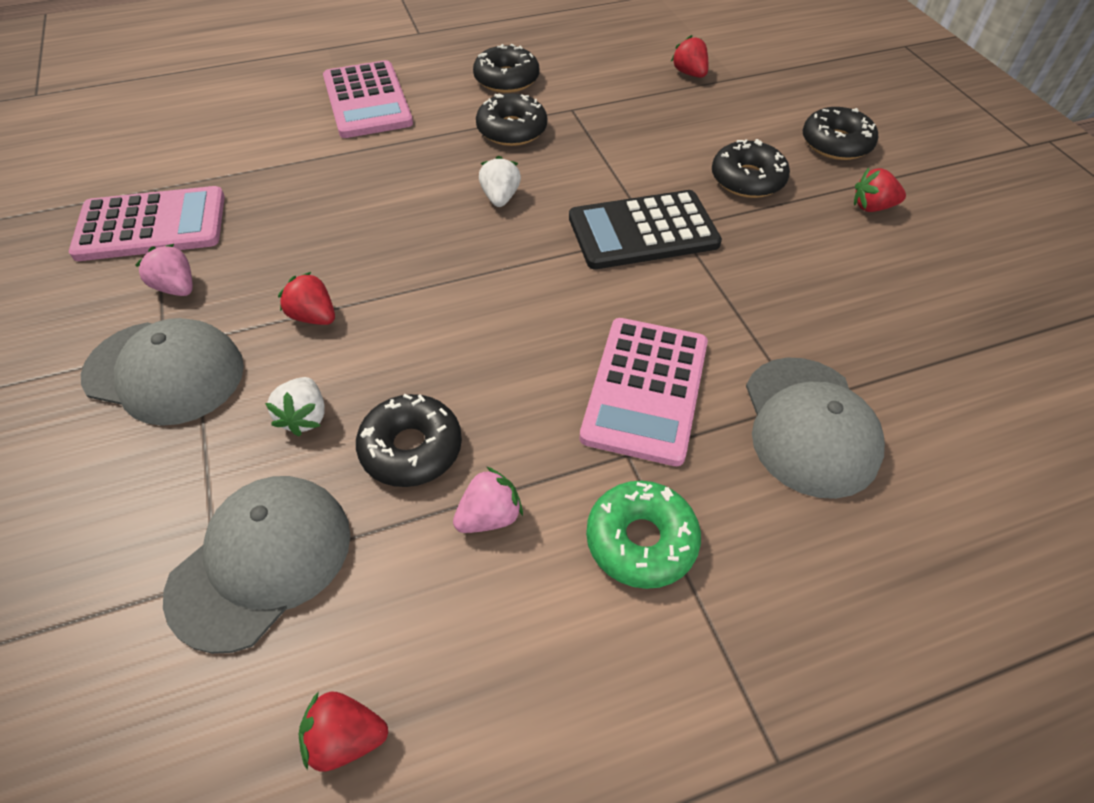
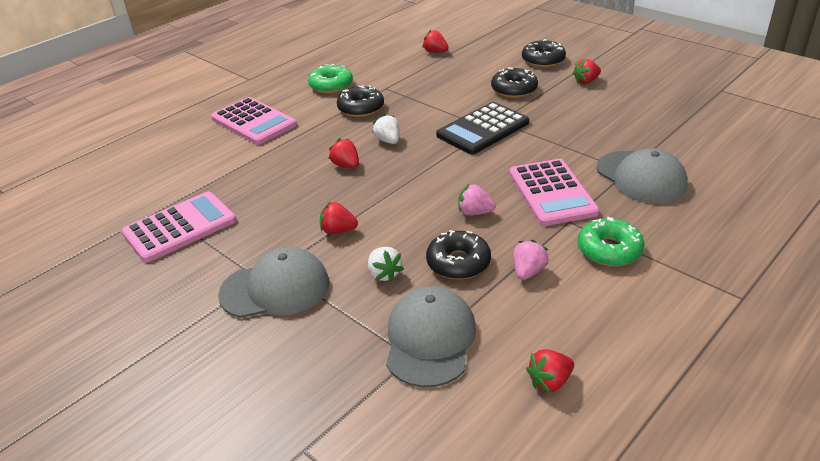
camera: 25 degrees left, 15 degrees down
(176, 288) = (235, 249): pink strawberry -> pink strawberry (474, 212)
(414, 215) = (346, 165): none -> red strawberry
(506, 79) = (331, 85): black donut -> green donut

